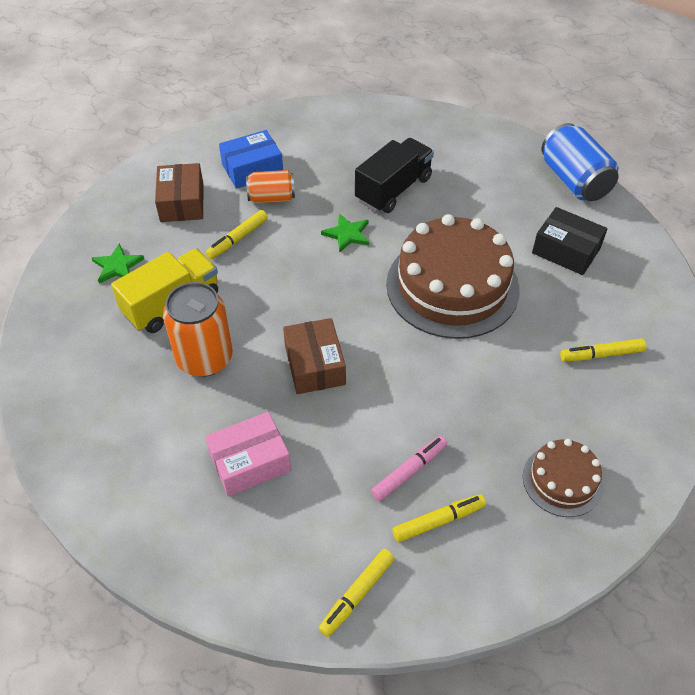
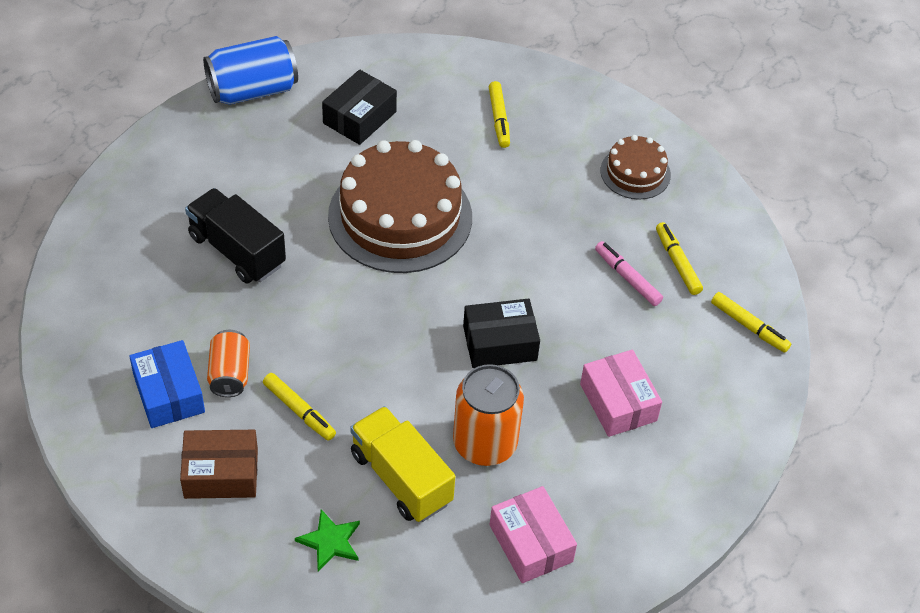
camera: 90 degrees left, 0 degrees up
(101, 394) = (531, 543): none -> pink box
(315, 365) = (500, 343): brown box -> black box
(347, 234) = (307, 301): green star -> none

